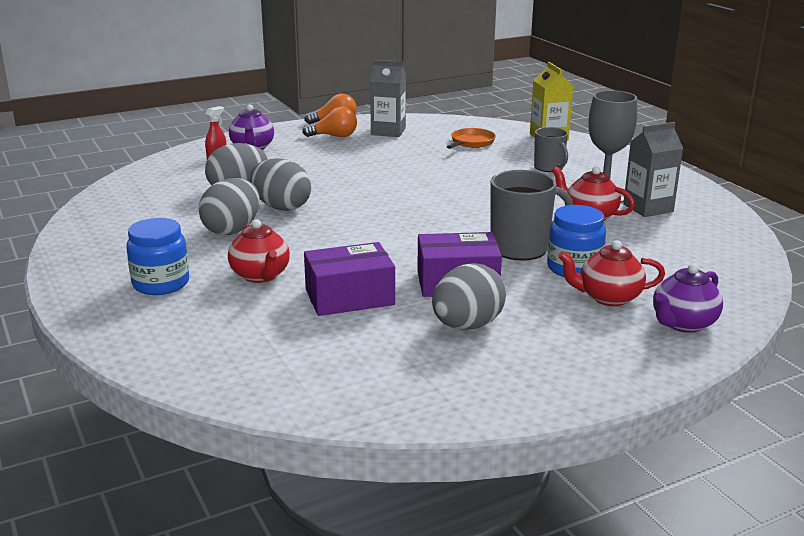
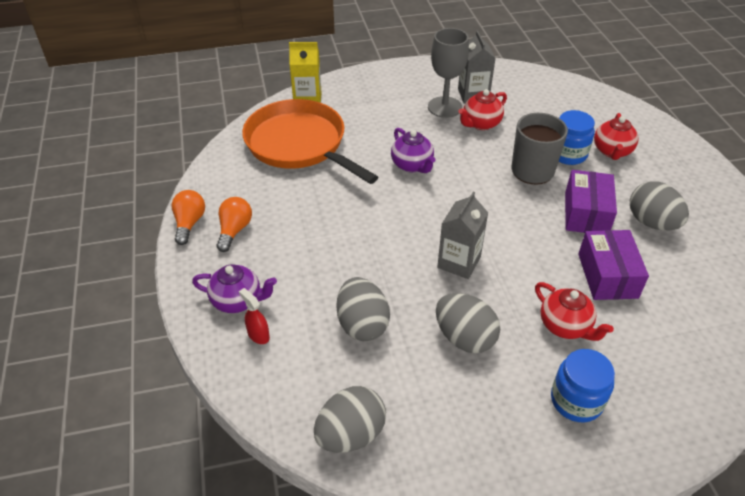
camera: 75 degrees left, 20 degrees up
(260, 275) = (565, 326): red teapot -> red teapot turned 60 degrees clockwise
(281, 207) = (417, 295): grey egg -> grey egg (350, 434)
(388, 131) = (240, 190): grey carton -> grey carton (459, 262)
(471, 142) = (299, 144): orange pan -> orange pan, size x2.42
(549, 167) = (379, 117): grey mug -> none
(683, 324) = (646, 133): purple teapot -> purple teapot (412, 165)

